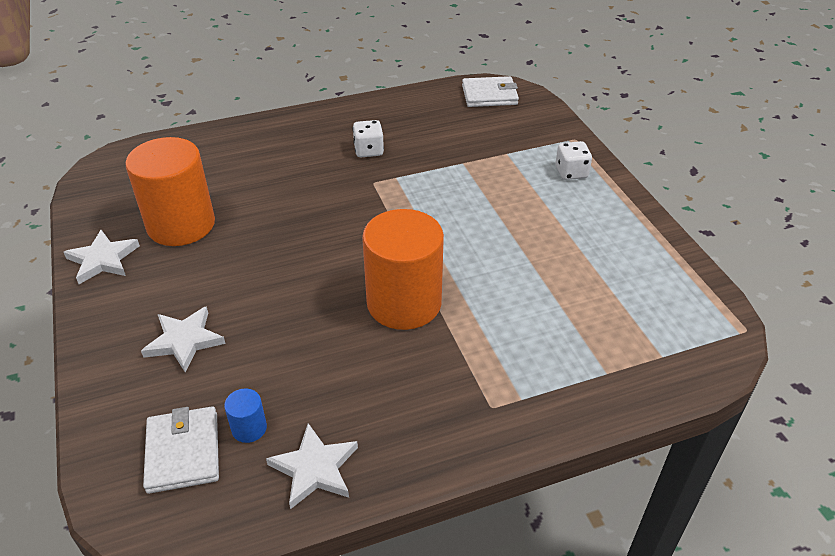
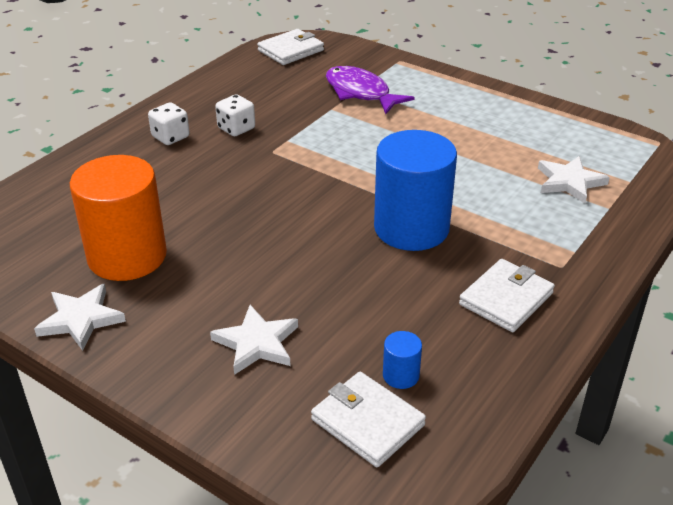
camera: 35 degrees left, 5 degrees down
(314, 468) = (488, 373): white star -> white star (569, 182)
(404, 303) = (411, 228): orange cylinder -> blue cylinder
(407, 410) = (506, 299): none -> white wallet
(504, 157) = (360, 93): none -> purple fish
(571, 172) = (426, 85): white dice -> white dice (170, 137)

